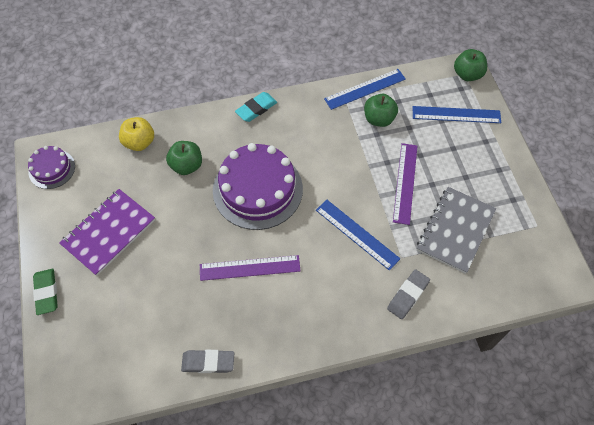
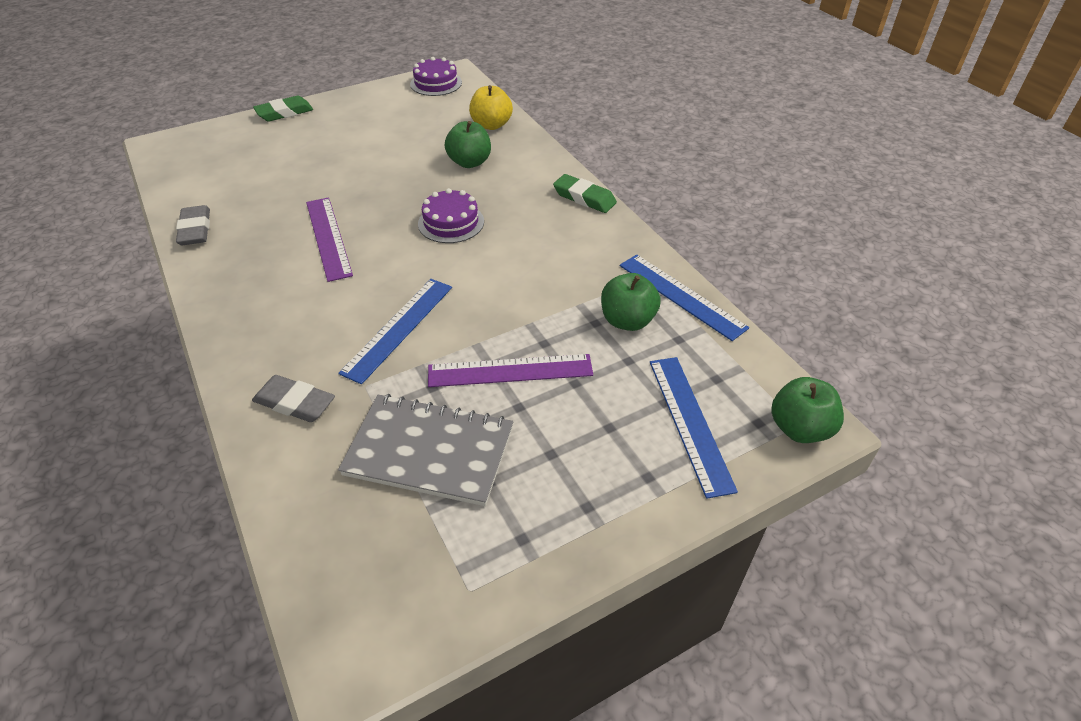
camera: 75 degrees right, 15 degrees down
(109, 233) = (362, 131): purple notebook -> none
(256, 109) = (584, 198): turquoise eraser -> green eraser
(257, 189) = (451, 222): purple cake -> purple cake, size x0.52

